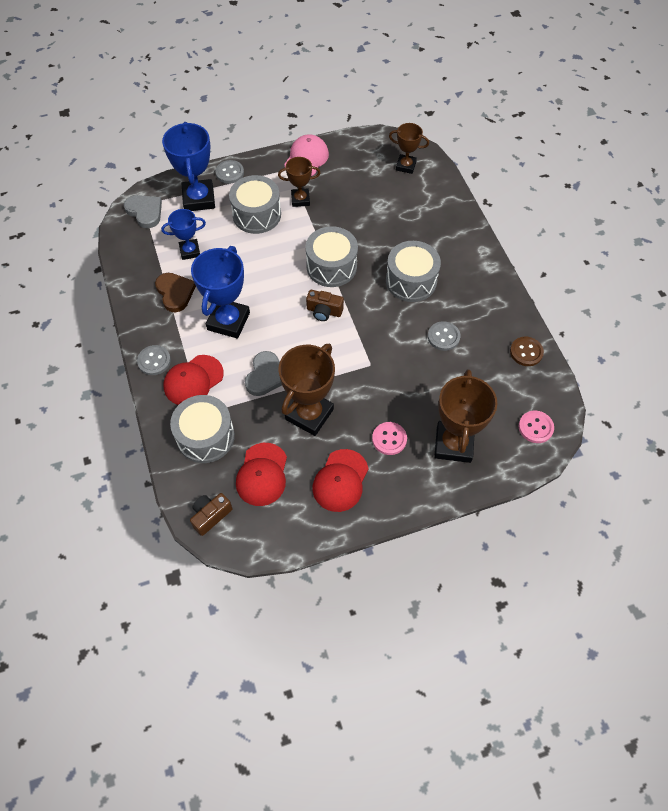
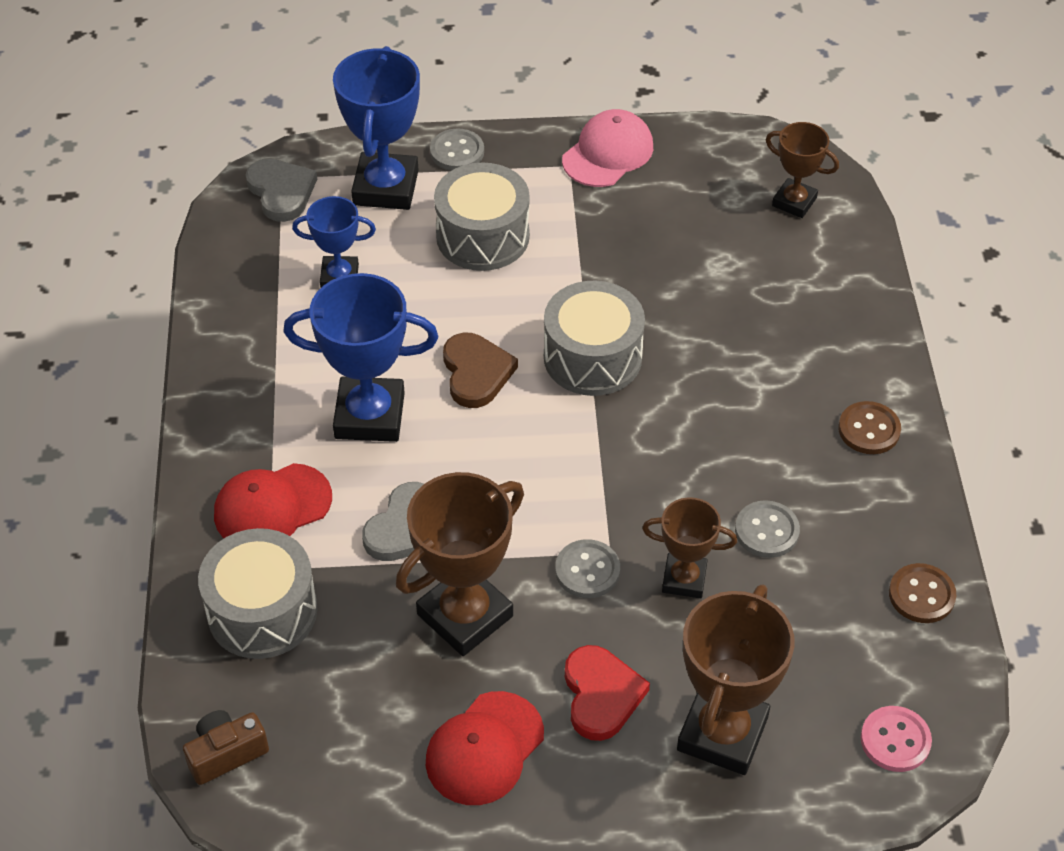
camera: 15 degrees right, 10 degrees down
(154, 361) = (213, 457): grey button -> grey button (587, 570)
(175, 293) = (289, 345): brown heart -> brown heart (476, 373)
(228, 321) = (369, 416): blue trophy -> blue trophy turned 60 degrees clockwise
(262, 474) = (343, 703): red cap -> none
(300, 199) = (573, 225): brown trophy -> brown trophy (684, 579)
(324, 311) = (552, 435): brown camera -> none
(389, 439) = (601, 695): pink button -> red heart
(411, 281) = (736, 415): grey drum -> none
(476, 275) = (869, 430): none -> brown button

